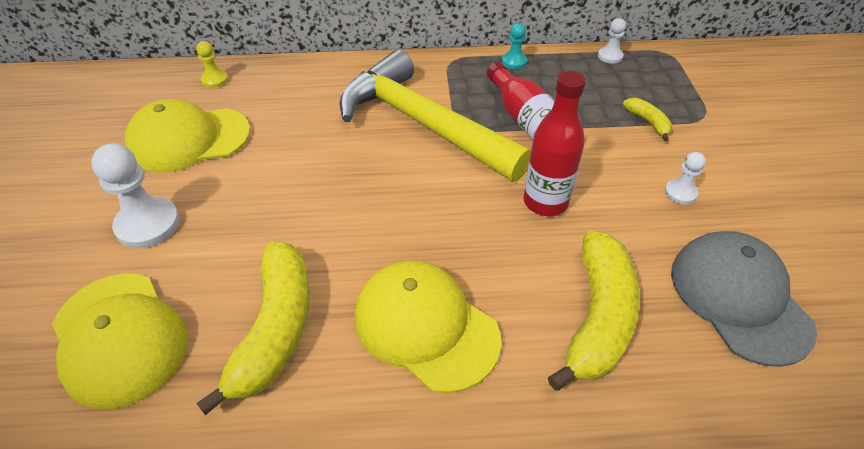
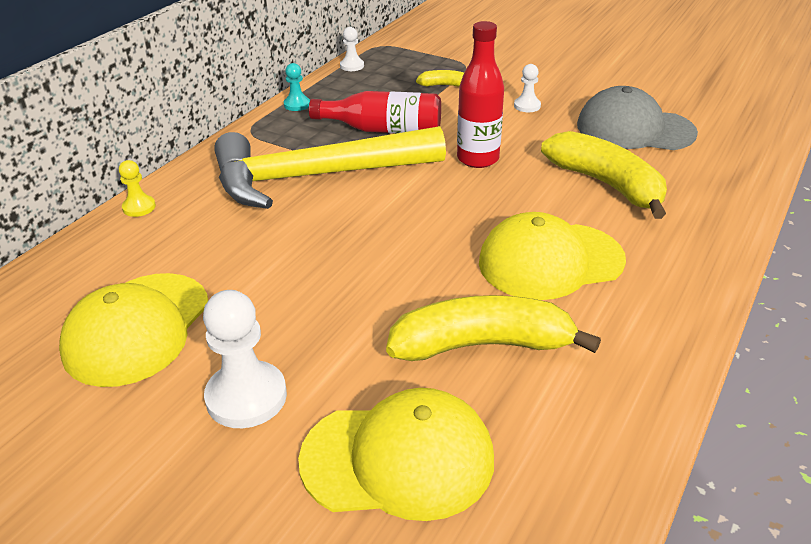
camera: 55 degrees left, 10 degrees down
(214, 80) = (53, 279): yellow pawn -> yellow pawn (139, 207)
(275, 330) = (483, 345): yellow banana -> yellow banana turned 45 degrees counterclockwise

